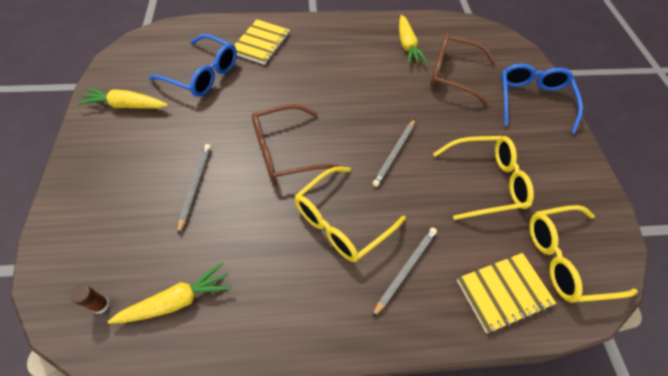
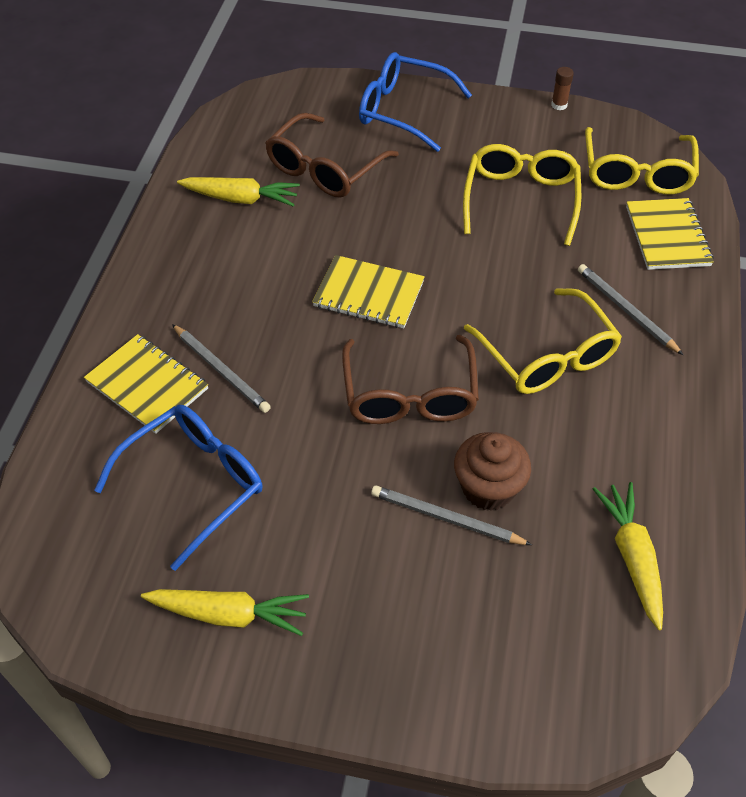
camera: 70 degrees left, 5 degrees down
(101, 305) = (625, 653): brown glue stick -> brown glue stick (559, 105)
(126, 105) = (229, 614): yellow carrot -> yellow carrot turned 105 degrees counterclockwise
(221, 204) = (488, 488): none -> brown cupcake
(358, 116) = (368, 294): none -> yellow notebook
(394, 153) = (451, 273): grey pencil -> grey pencil (221, 370)

